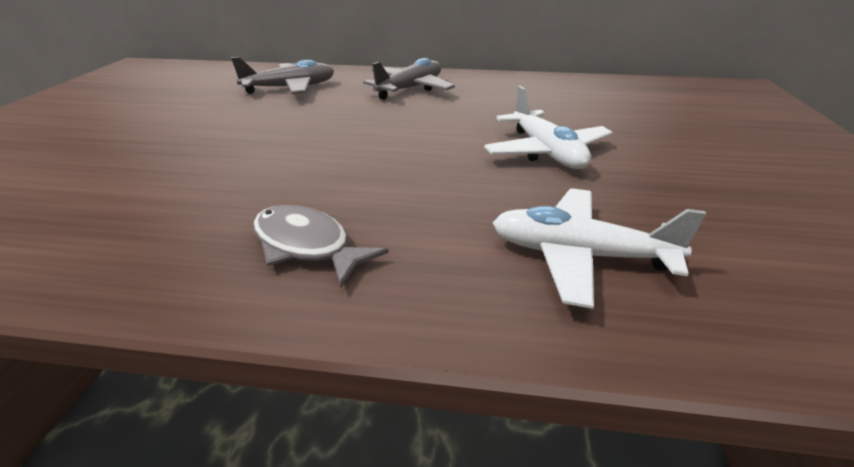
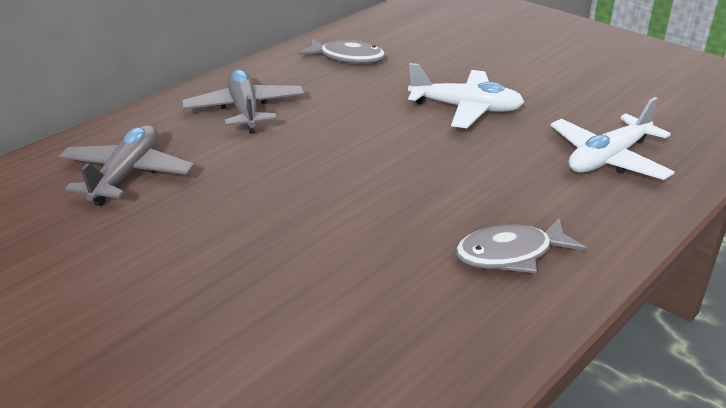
camera: 55 degrees left, 0 degrees up
(542, 91) = (347, 58): none -> grey fish

